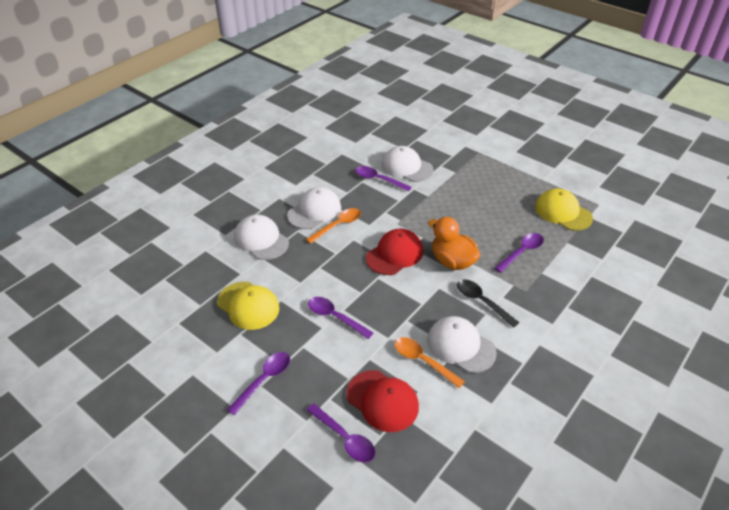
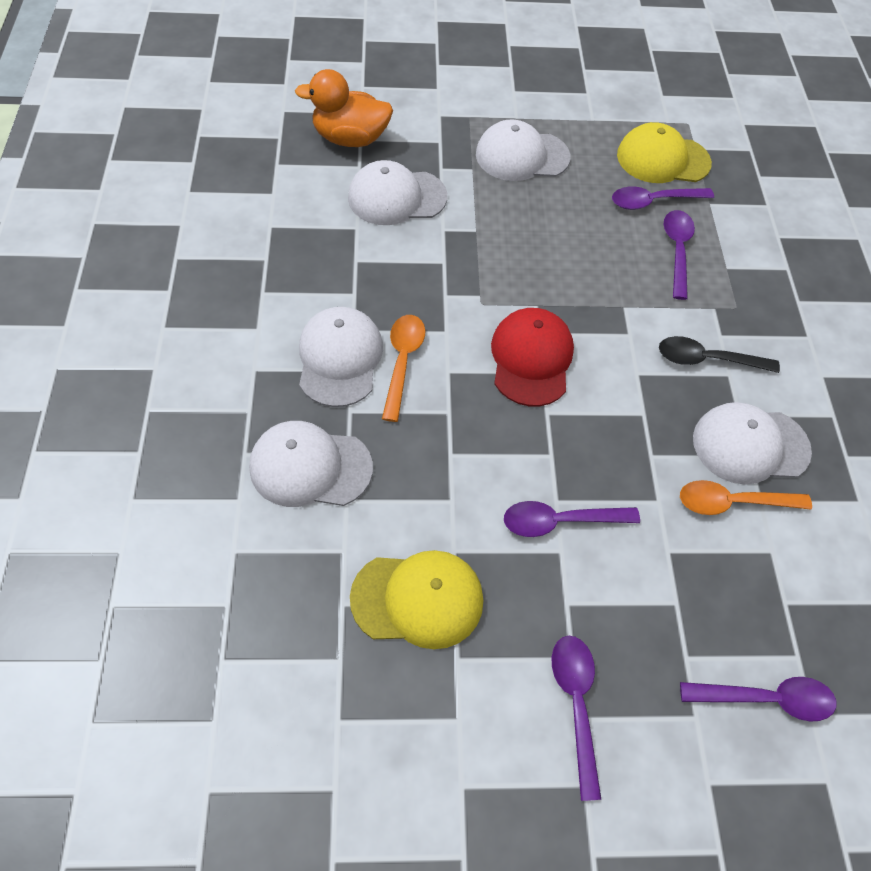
camera: 45 degrees left, 15 degrees up
(378, 180) = (378, 243): purple spoon -> purple spoon (653, 201)
(382, 400) = (749, 602): red cap -> none
(452, 261) = (613, 320): orange duck -> orange duck (350, 138)
(486, 178) = (522, 156): none -> white cap

